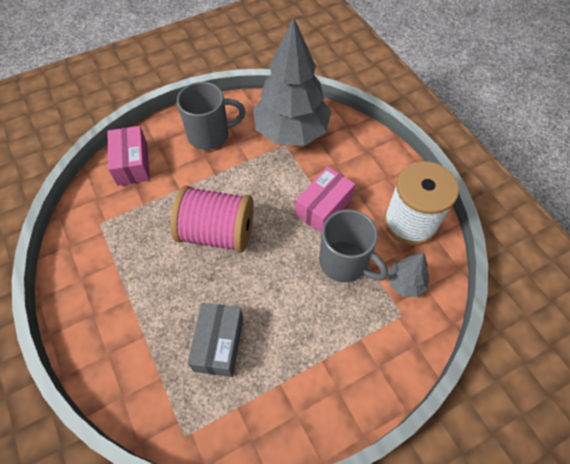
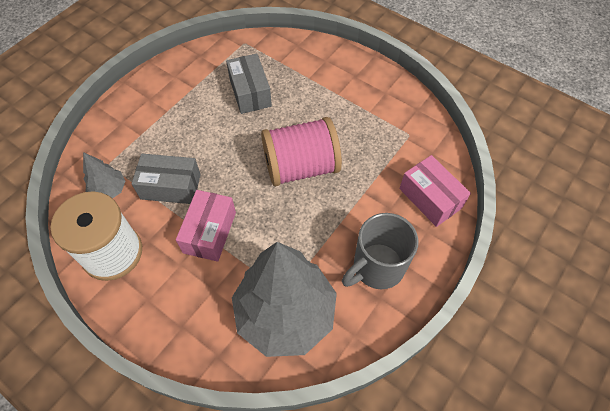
camera: 155 degrees right, 0 degrees up
(344, 262) = (171, 186): grey mug -> grey box

